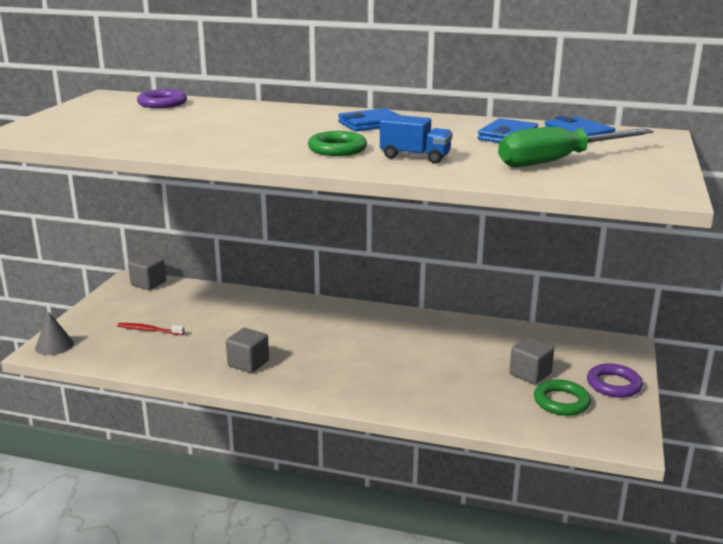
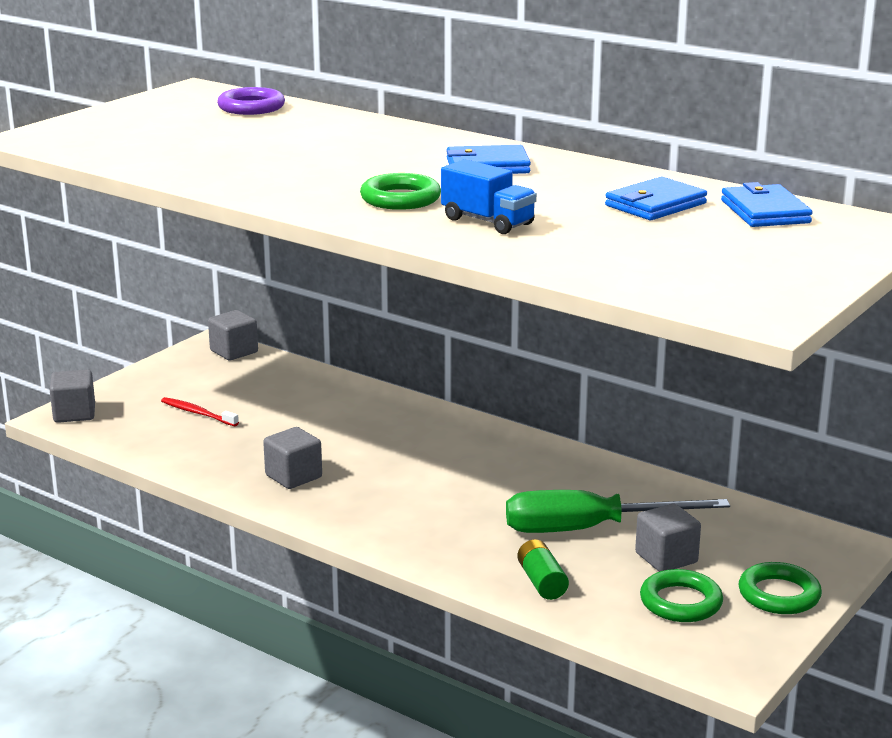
camera: 20 degrees right, 0 degrees up
(54, 345) = (74, 414): grey cone -> grey cube
(466, 406) = (542, 582): none -> green battery
(558, 161) = (676, 250): green screwdriver -> green screwdriver (588, 529)
(613, 385) = (779, 594): purple ring -> green ring

